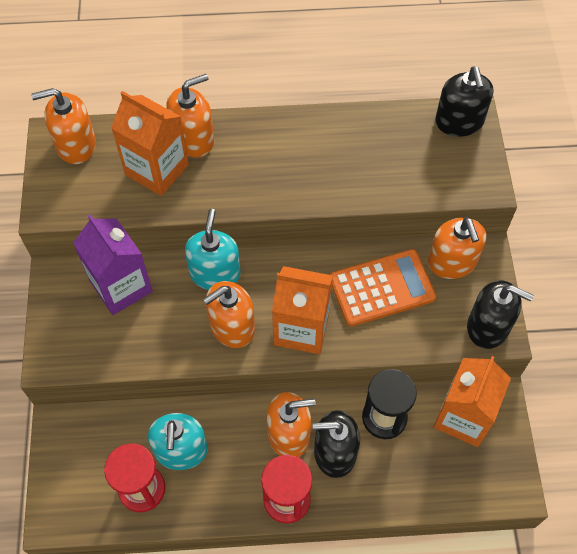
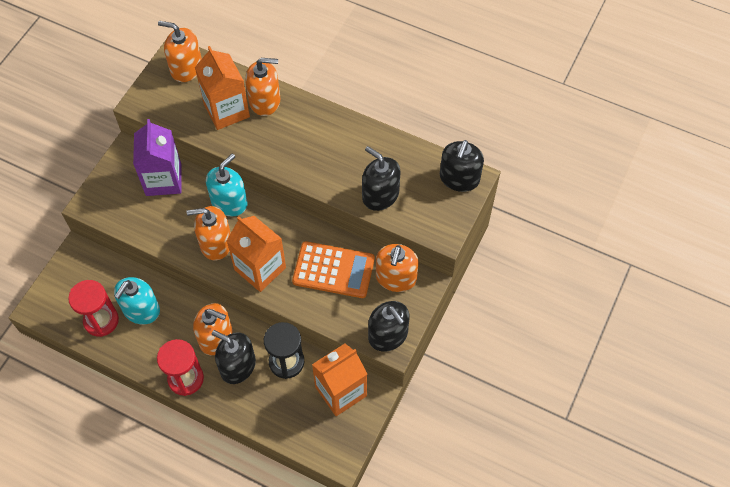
camera: 30 degrees right, 0 degrees up
(392, 178) = (380, 195): none -> black soap dispenser

